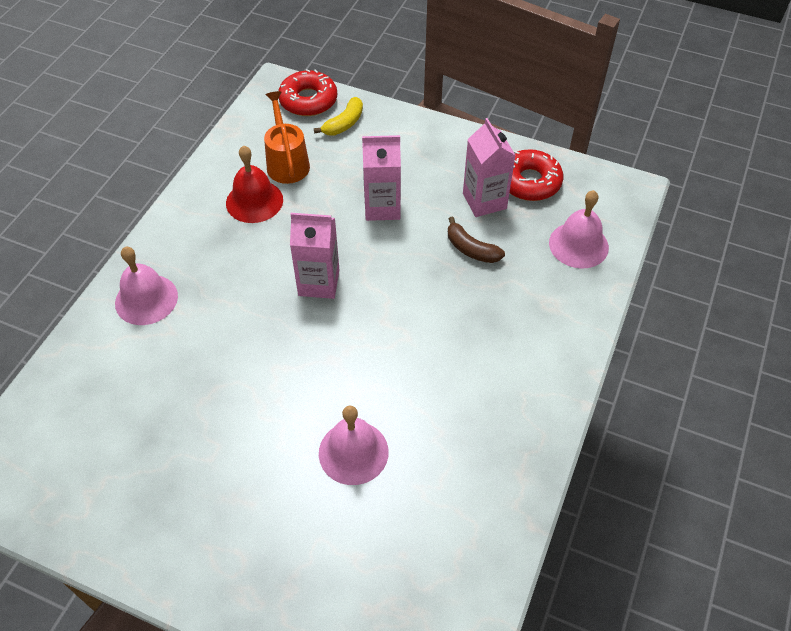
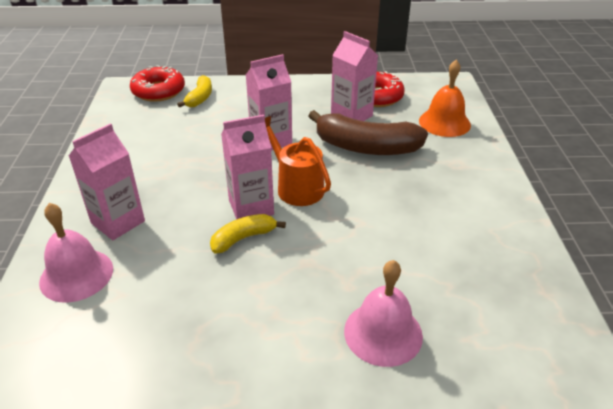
camera: 25 degrees left, 15 degrees down
(200, 256) = (118, 222): none -> pink carton
(254, 201) = (150, 166): red bell -> none
(287, 163) = (165, 133): orange watering can -> orange watering can (296, 187)
(294, 314) = (243, 238): none -> yellow banana
(471, 249) = (366, 147): brown banana -> brown banana, size x1.87
(578, 245) = (444, 122): pink bell -> orange bell

